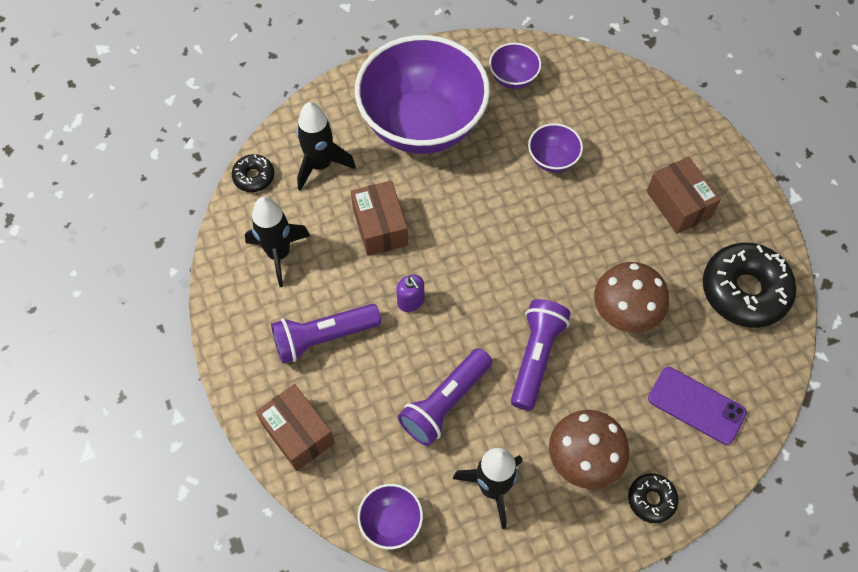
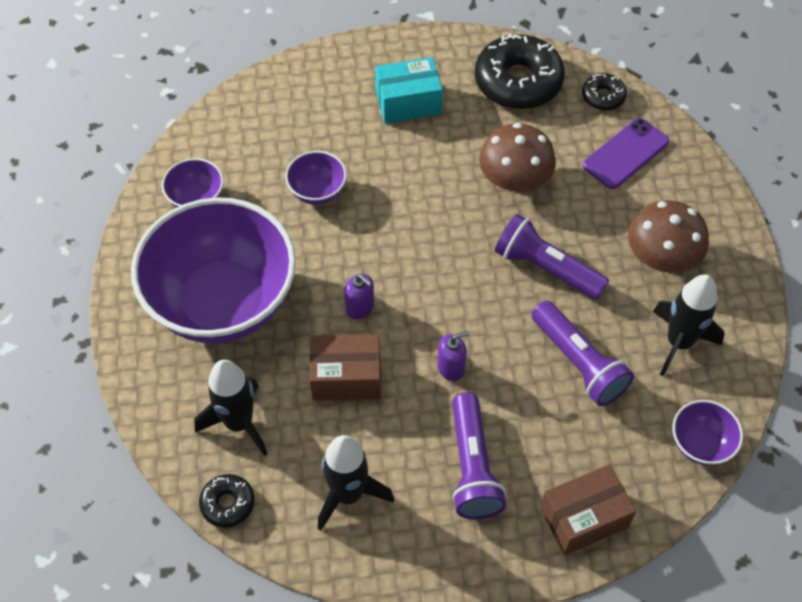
camera: 75 degrees left, 5 degrees down
(448, 220) = (360, 307): none -> purple soap dispenser
(651, 499) = (711, 215): black donut -> black donut (603, 97)
(678, 204) = (408, 102): brown box -> turquoise box

